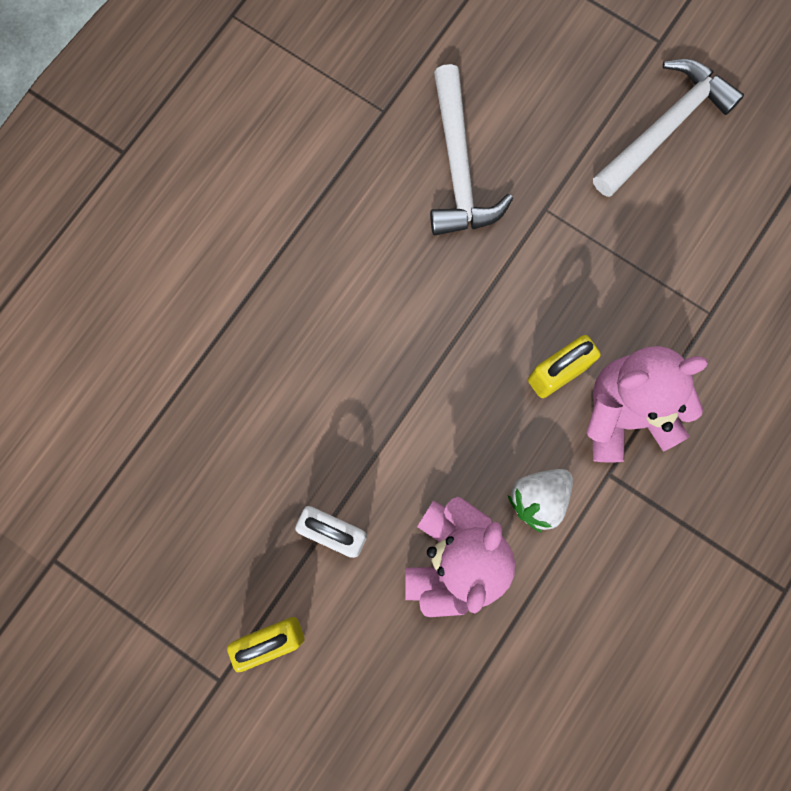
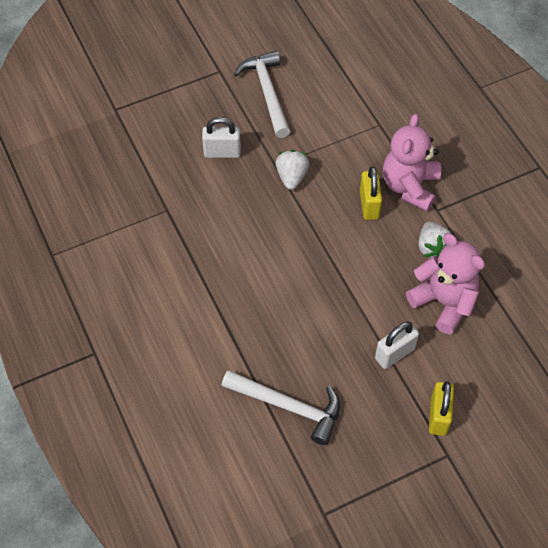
camera: 60 degrees left, 20 degrees down
(458, 167) = (224, 191): white hammer -> white hammer (288, 406)
(521, 126) = (222, 152): none -> white padlock
(539, 241) = (291, 177): none -> white strawberry

